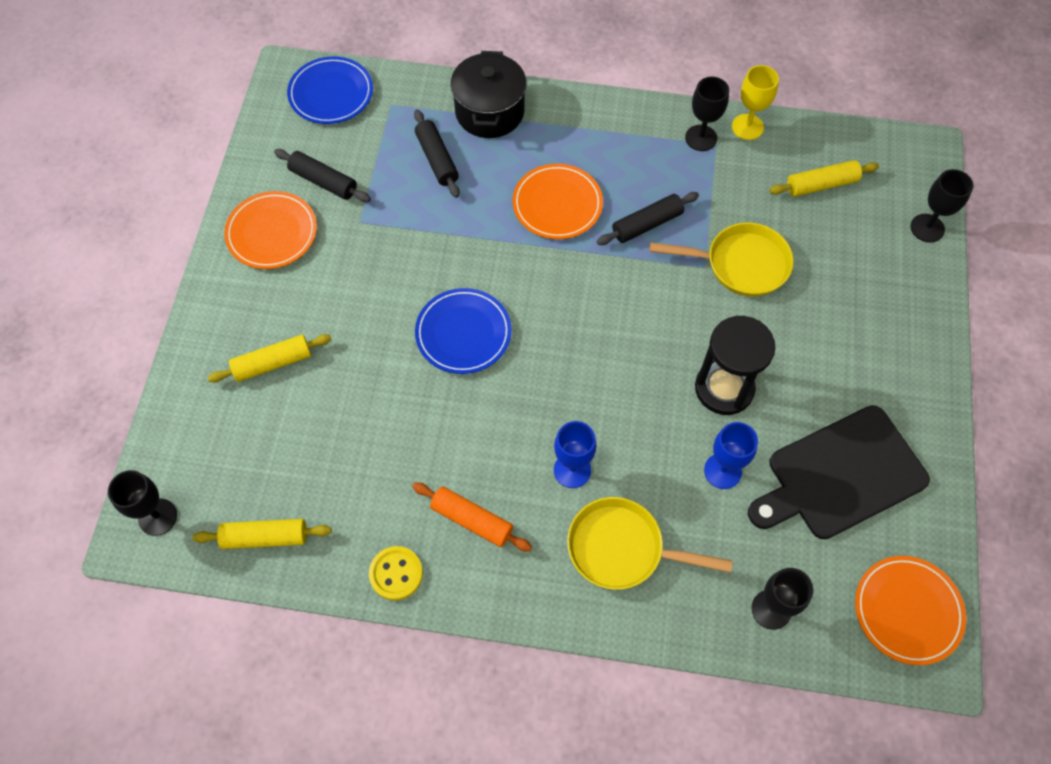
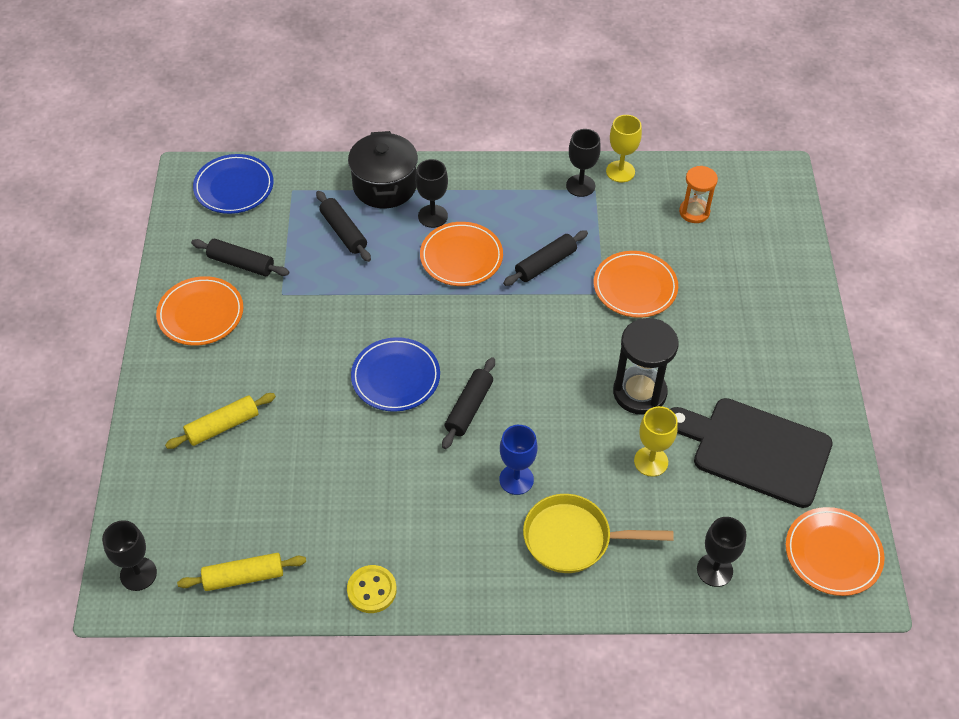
camera: 10 degrees left, 10 degrees down
(472, 520) = (433, 534): orange rolling pin -> none
(535, 380) = (469, 408): none -> black rolling pin
(722, 471) = (651, 461): blue goblet -> yellow goblet
(740, 264) = (635, 287): yellow pan -> orange plate
(821, 184) = (694, 212): yellow rolling pin -> orange hourglass
(841, 475) = (755, 450): black cutting board -> black cutting board turned 60 degrees clockwise
(927, 228) = (793, 237): black goblet -> black goblet (432, 216)

